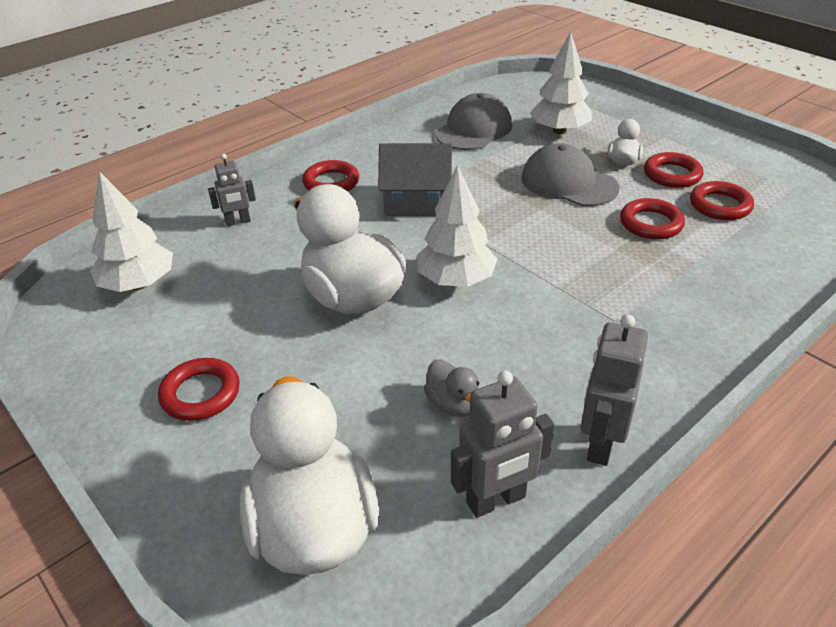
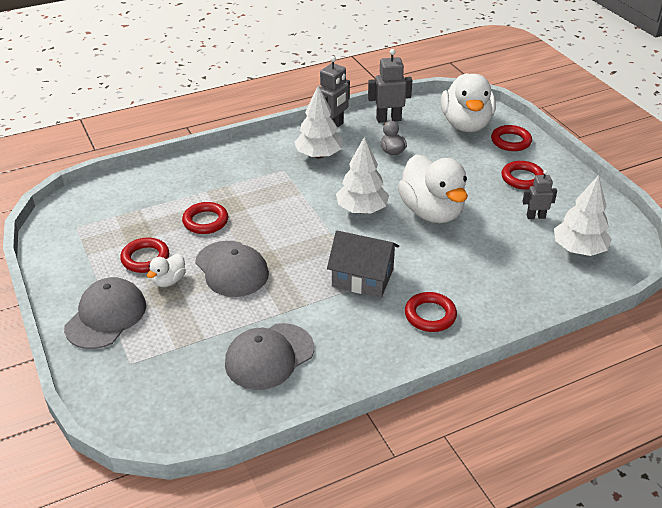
camera: 165 degrees left, 0 degrees up
(238, 222) = (512, 289): grey robot -> grey robot (535, 216)
(559, 131) = (189, 333): white tree -> white tree (318, 155)
(648, 128) = (106, 316): none -> grey cap
(720, 205) = (143, 224): red ring -> red ring (511, 141)

